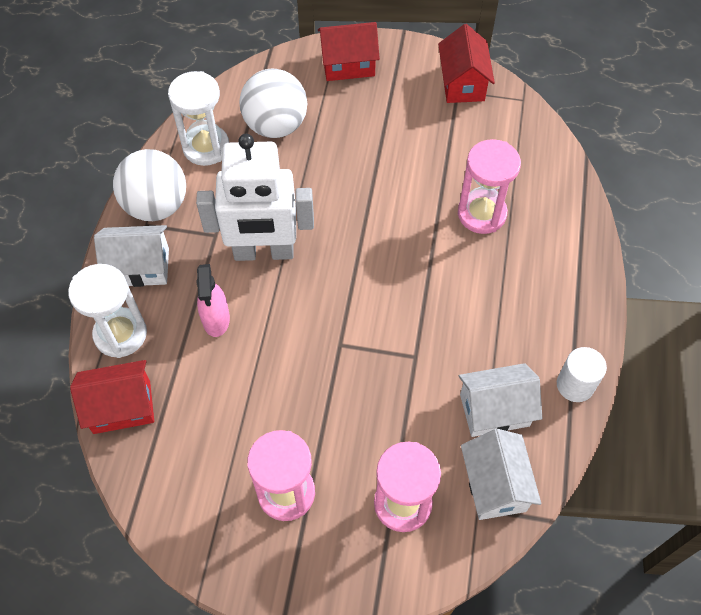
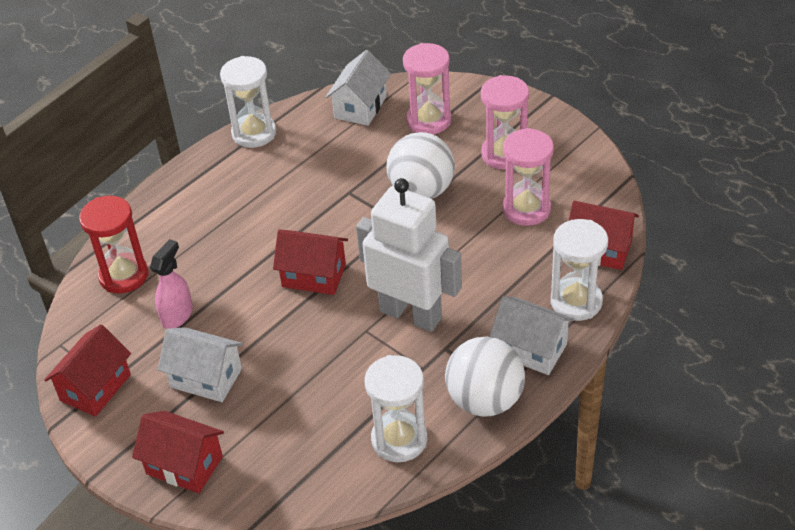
camera: 145 degrees left, 15 degrees down
(216, 319) = (487, 279): pink spray bottle -> pink spray bottle (177, 315)
(276, 125) = (312, 430): white ball -> white ball (421, 191)
(375, 249) = (314, 275): none -> red house
(481, 214) = (202, 264): pink hourglass -> pink hourglass (526, 209)
(494, 410) = (322, 141): white house -> white house (206, 378)
(536, 173) = (124, 275): none -> red hourglass
(575, 385) = (254, 133): white cylinder -> white hourglass

